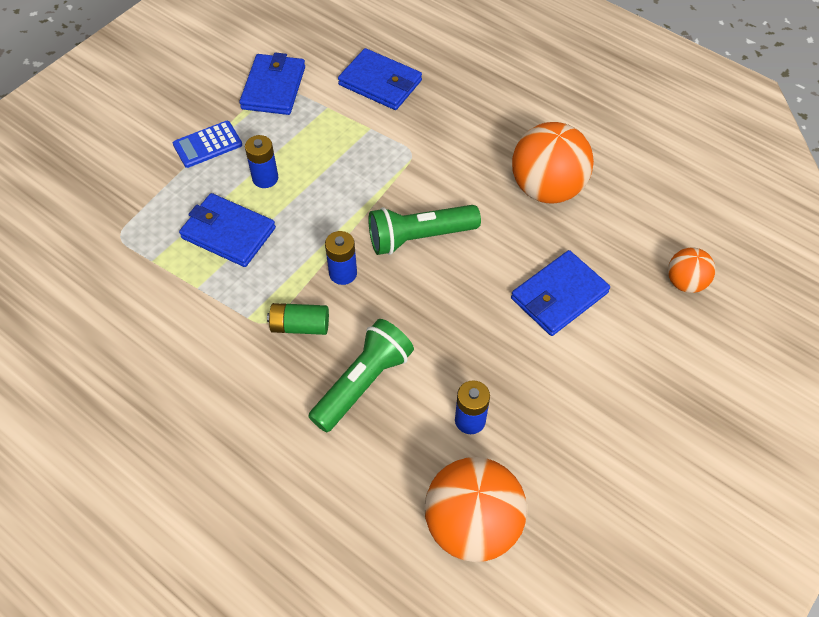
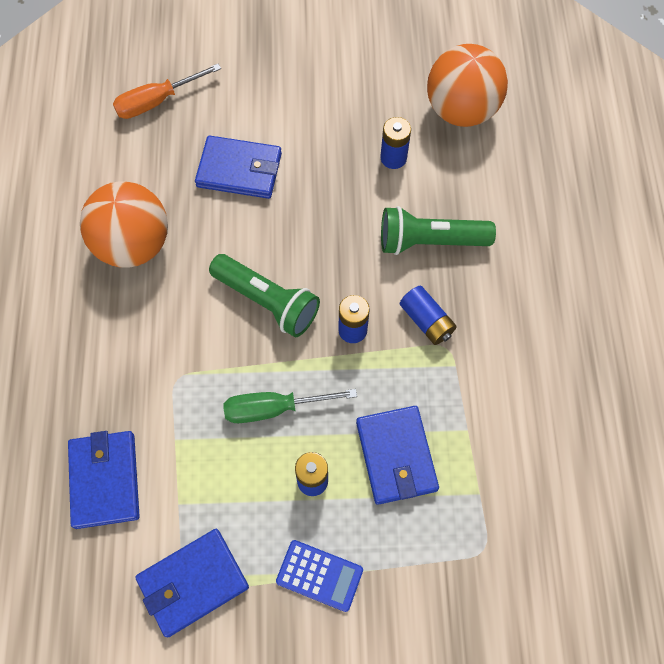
camera: 130 degrees left, 10 degrees up
(300, 326) = (426, 321): green battery -> blue battery
(335, 189) = (274, 408): none -> green screwdriver
(685, 282) = (157, 101): orange ball -> orange screwdriver

